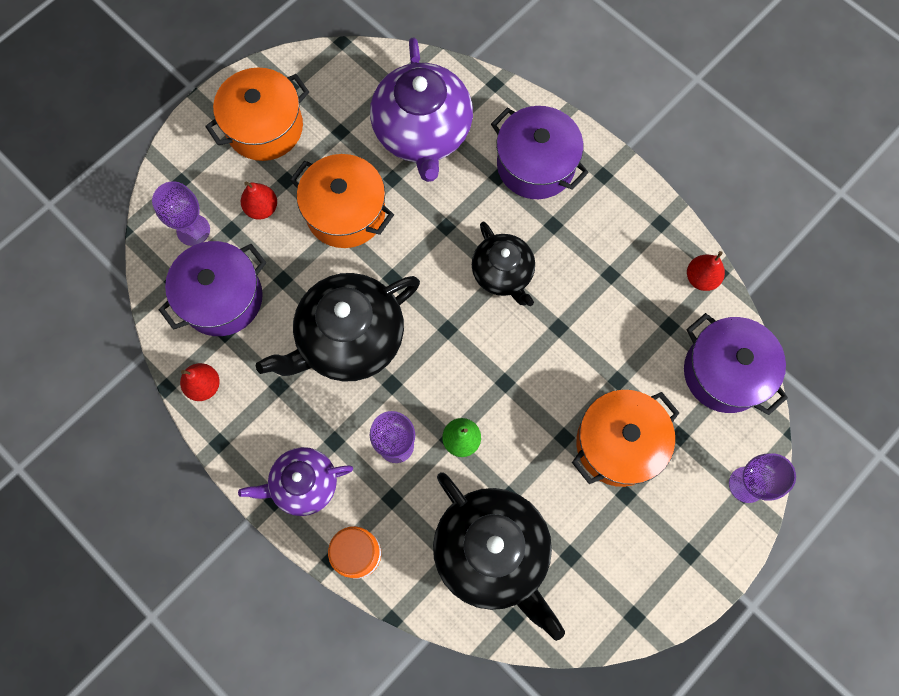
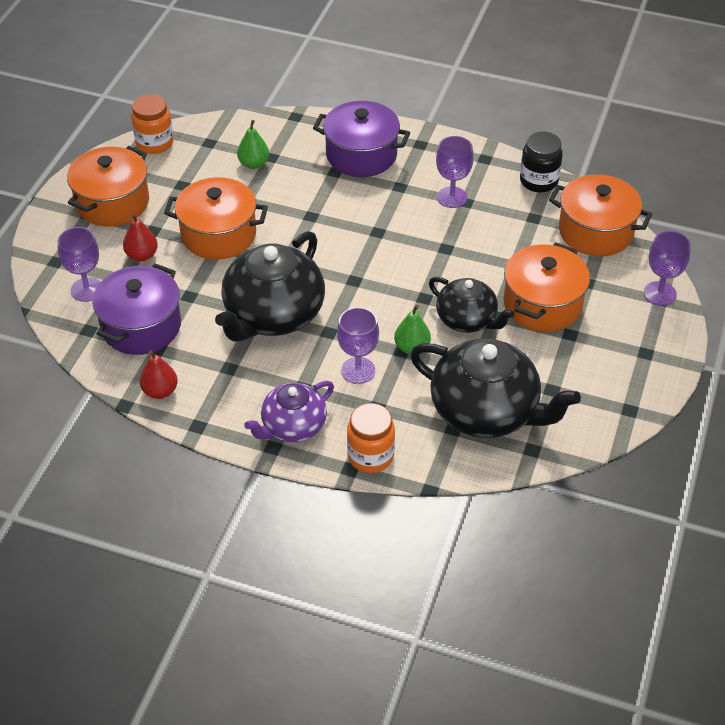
camera: 25 degrees left, 25 degrees down
(339, 64) = (154, 143): none -> orange jar
(422, 132) = (254, 164): purple teapot -> green pear
(503, 273) = (378, 230): black teapot -> black teapot (467, 320)
(599, 262) = (452, 197): none -> purple goblet
(701, 278) = (538, 181): red pear -> black jar
(724, 372) = (595, 231): purple pot -> orange pot

